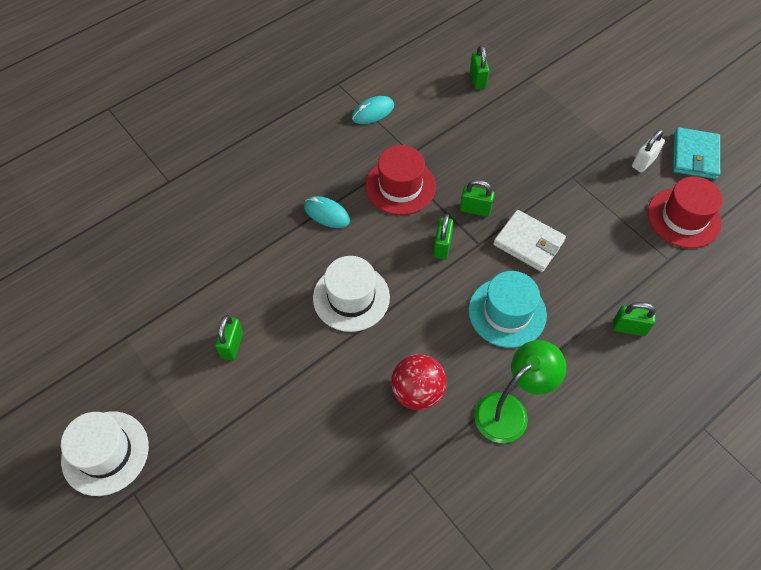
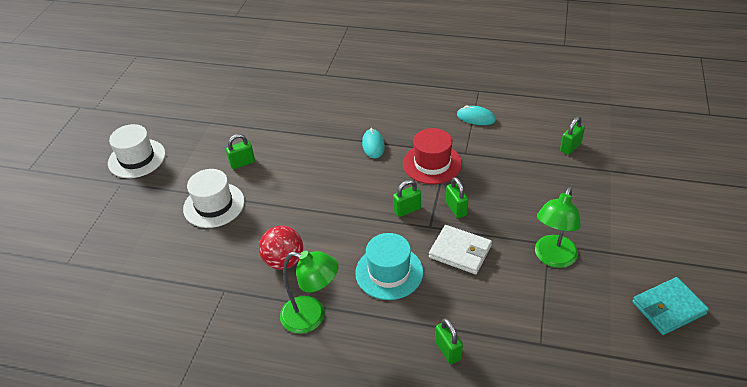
camera: 55 degrees right, 15 degrees down
(351, 297) = (323, 191): white hat -> white hat (214, 205)
(528, 243) = (460, 252): white wallet -> white wallet turned 60 degrees counterclockwise
(590, 186) = (553, 258): none -> green lamp
(643, 162) = (618, 278): white padlock -> none
(684, 218) = (594, 333): red hat -> none

